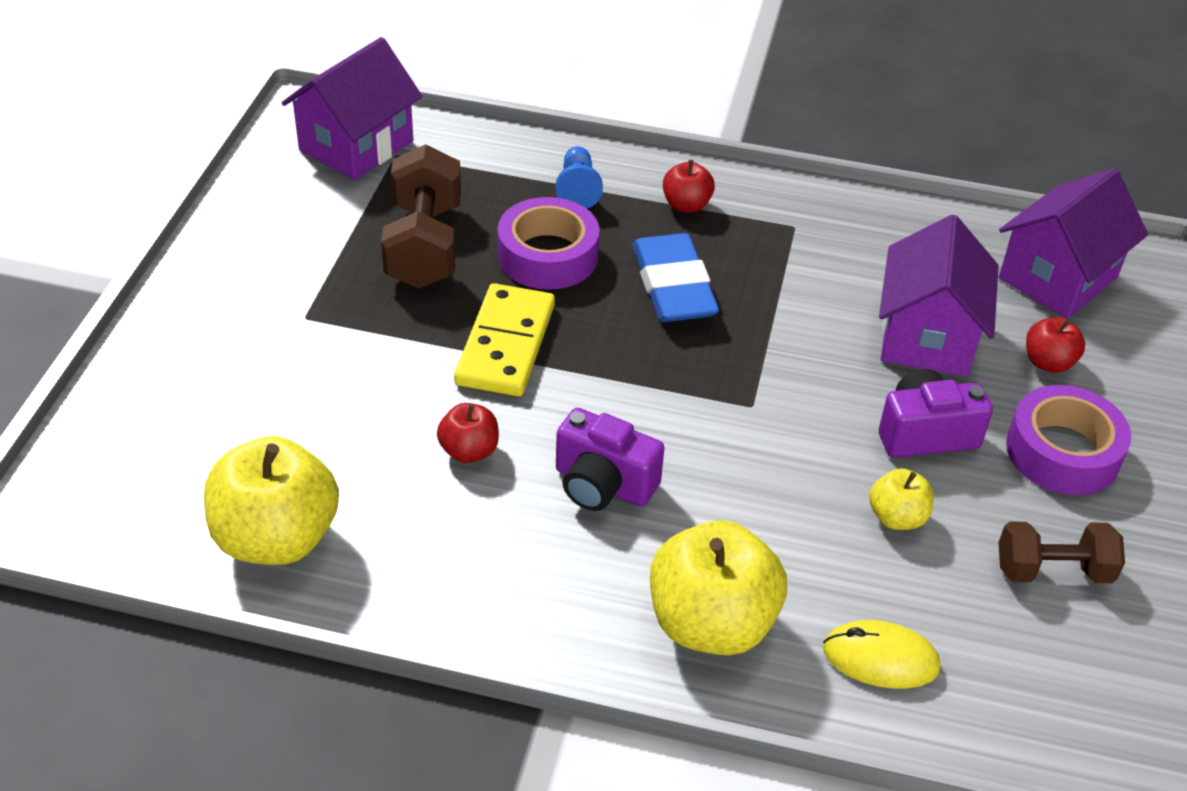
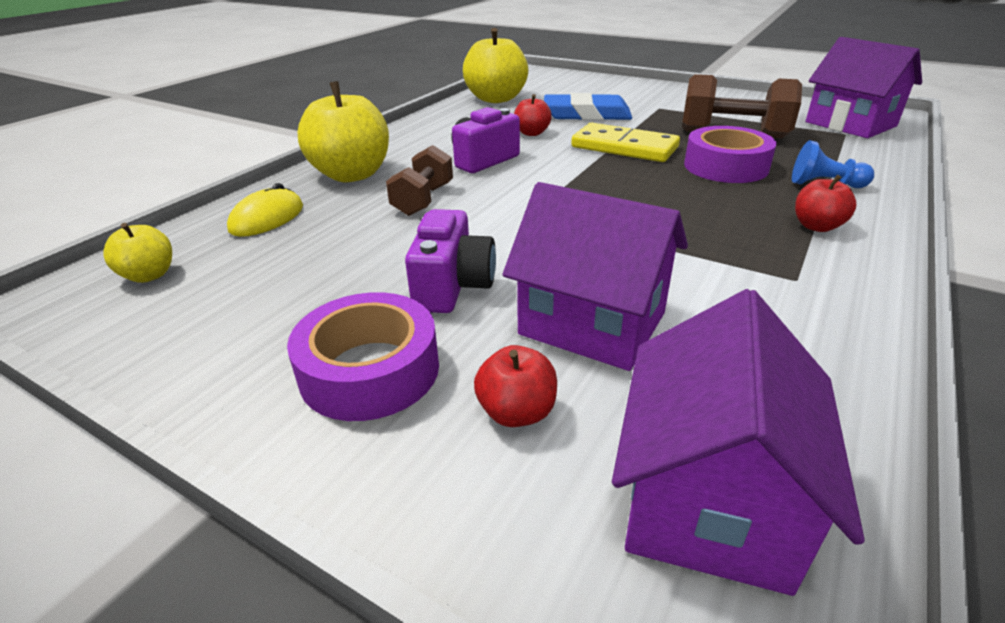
camera: 110 degrees right, 10 degrees down
(673, 286) = (688, 205): blue eraser -> blue eraser (586, 114)
(897, 517) = (373, 250): yellow apple -> yellow apple (149, 275)
(1053, 570) = (247, 312): brown dumbbell -> brown dumbbell (423, 200)
(1058, 278) = (708, 499): purple house -> purple house turned 45 degrees clockwise

